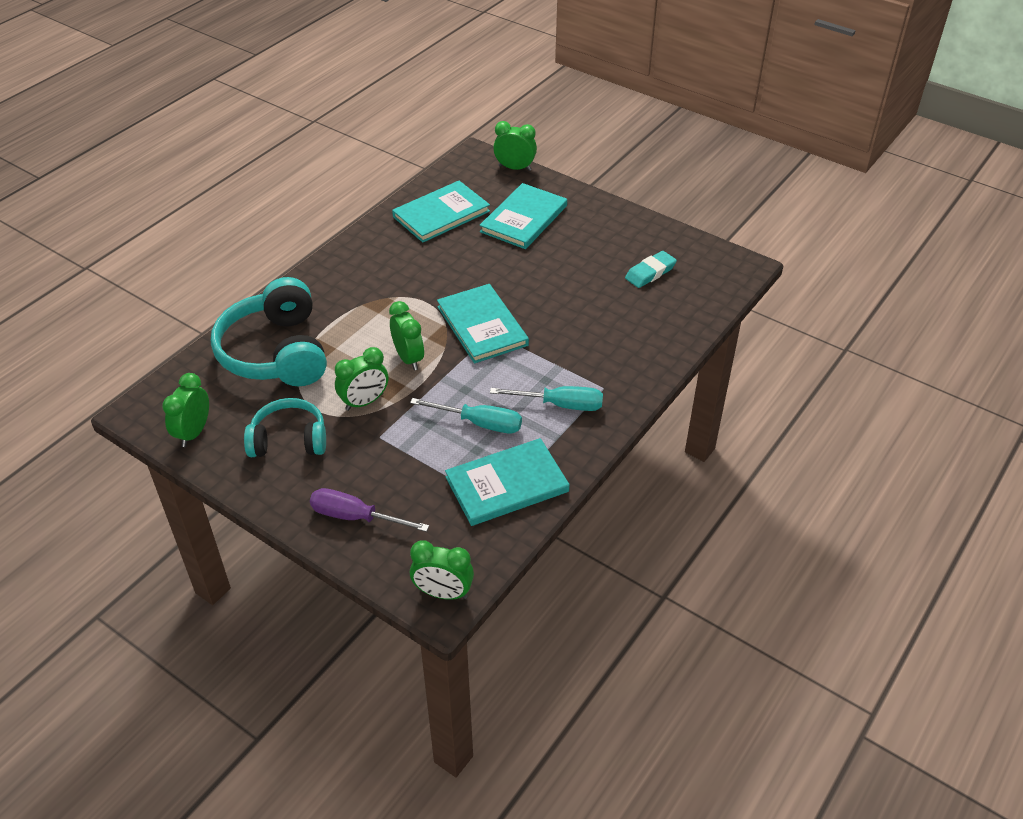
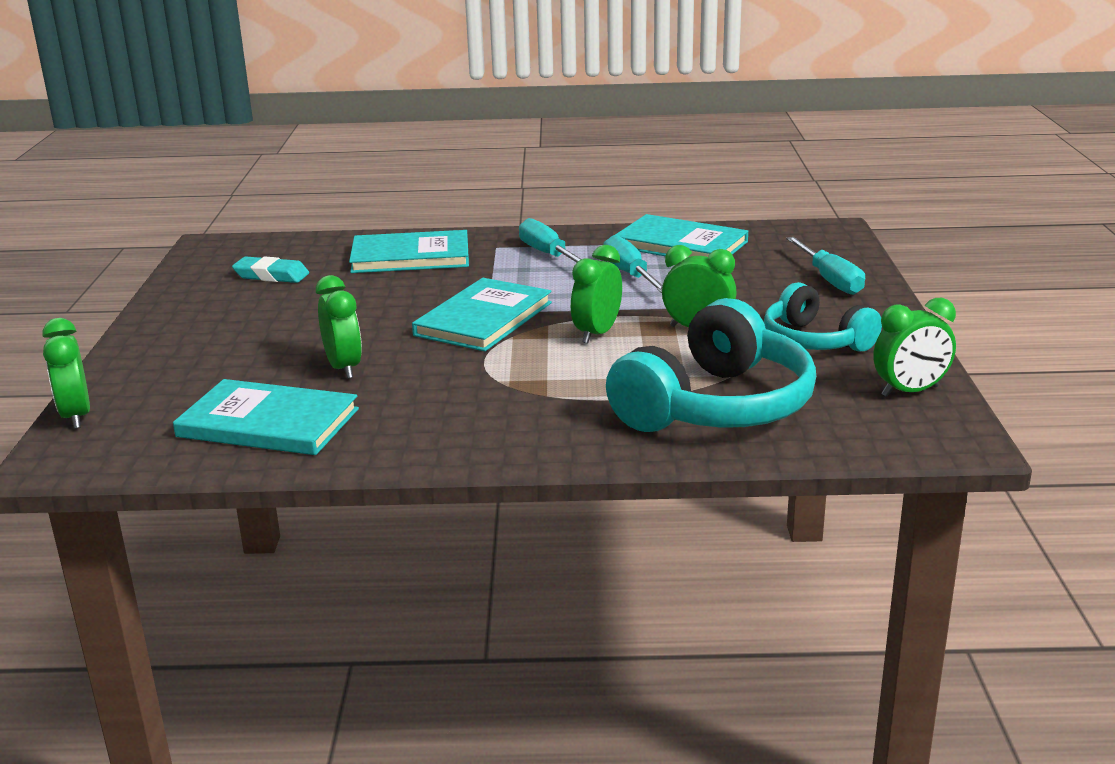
camera: 125 degrees left, 20 degrees down
(355, 517) = (830, 280): purple screwdriver -> turquoise screwdriver
(443, 593) = (824, 230): green clock -> green clock (344, 368)
(524, 219) = (223, 366): turquoise book -> turquoise book (410, 256)

